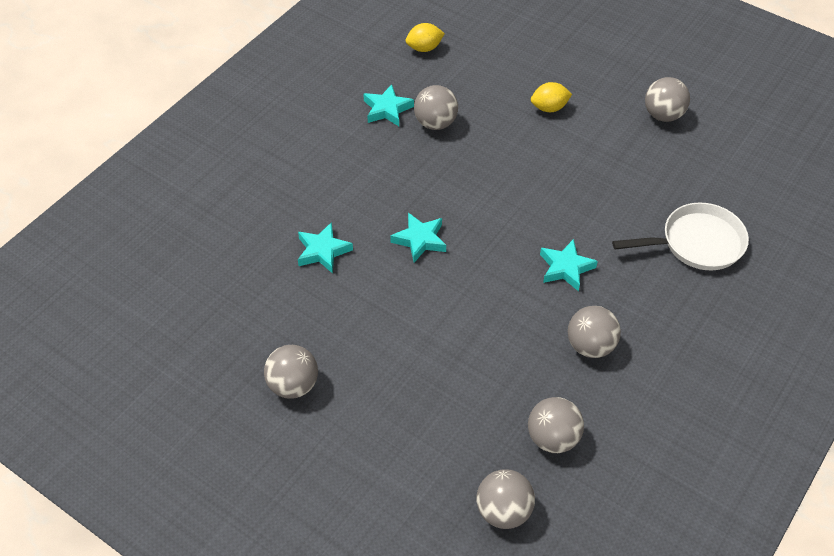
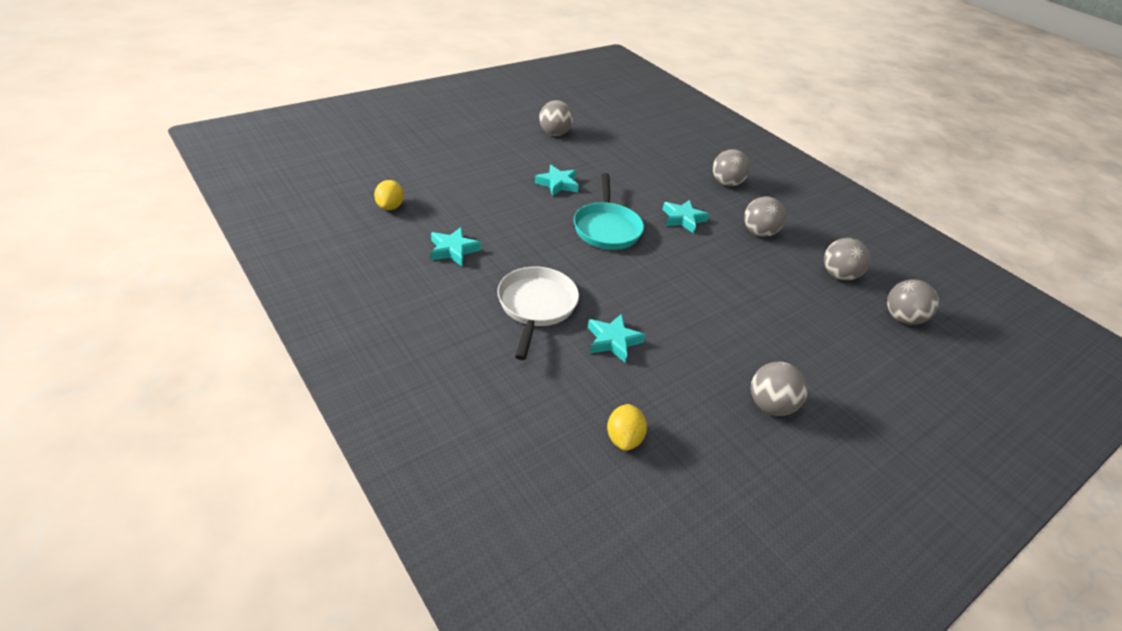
camera: 75 degrees left, 10 degrees down
(420, 240) = (625, 279): turquoise star -> turquoise star (557, 184)
(435, 123) = (491, 229): grey ball -> grey ball (726, 183)
(499, 206) = (606, 228): none -> turquoise pan
(549, 108) = (514, 173): yellow lemon -> yellow lemon (623, 438)
(697, 243) = (680, 163): white pan -> white pan (536, 306)

